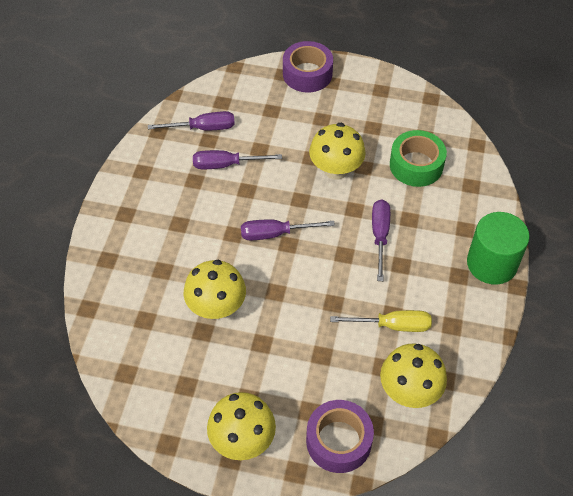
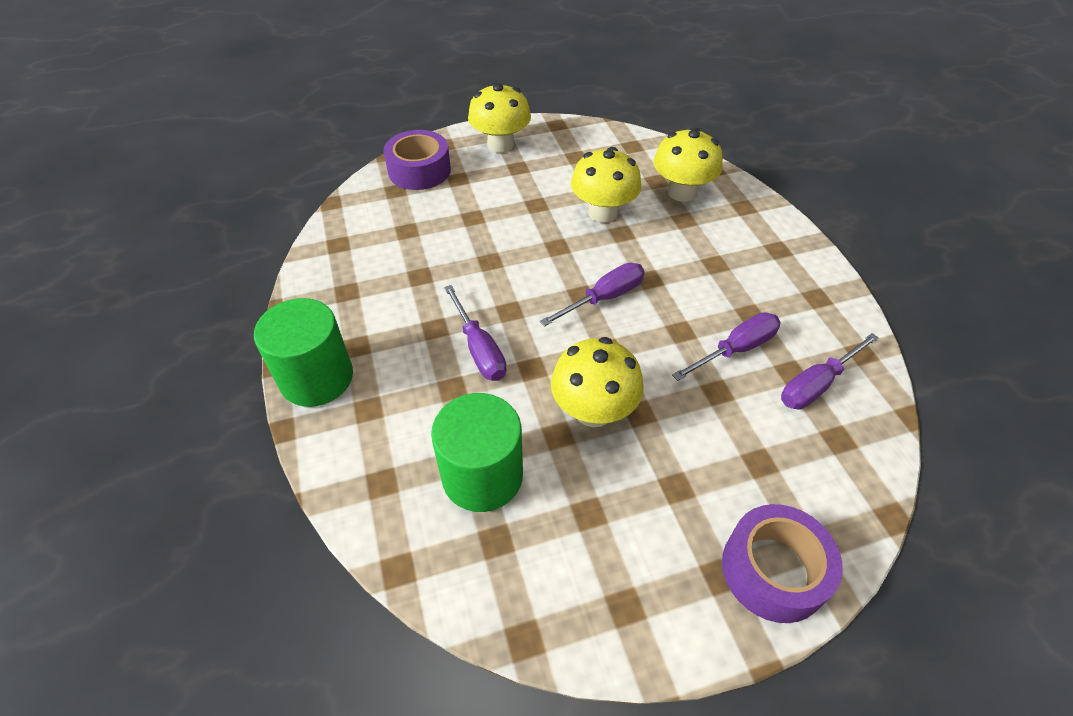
camera: 150 degrees right, 5 degrees down
(392, 325) = (414, 266): yellow screwdriver -> none
(409, 391) = (371, 223): yellow mushroom -> yellow mushroom (681, 192)
(416, 165) = (482, 475): green tape -> green cylinder

